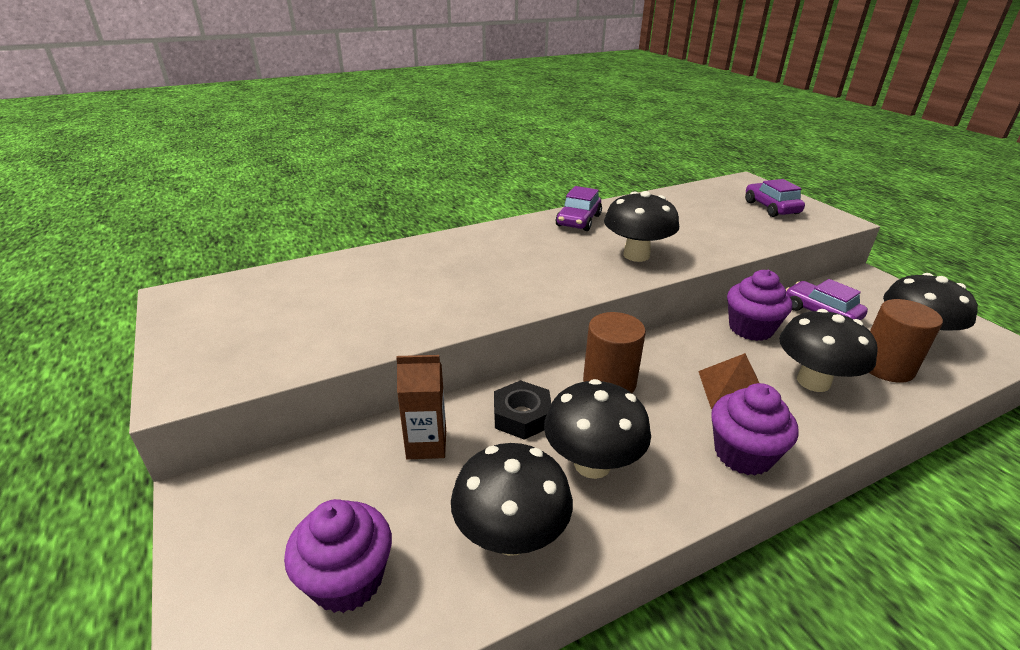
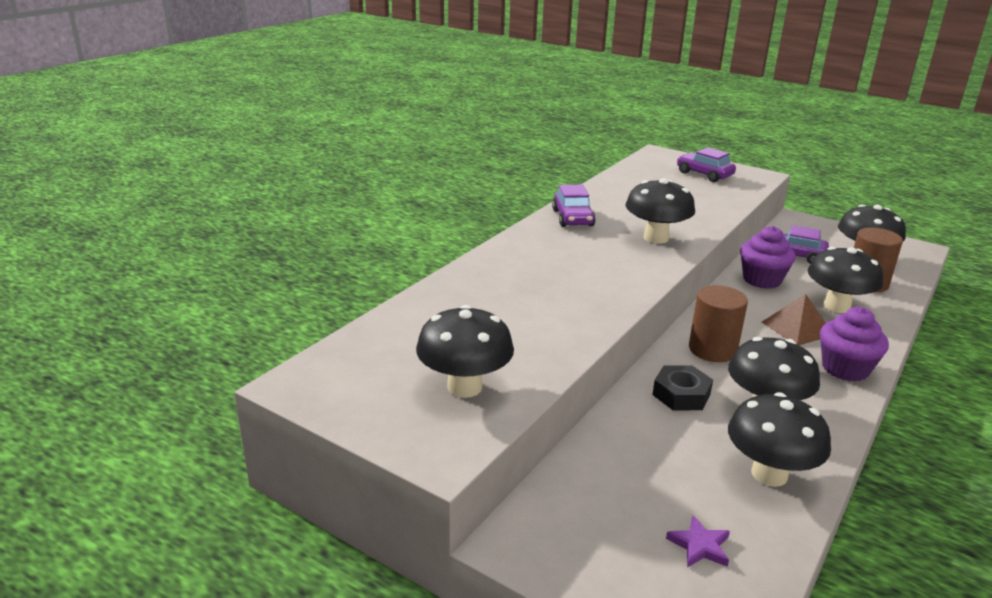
camera: 30 degrees left, 5 degrees down
(282, 338) = (464, 387): none -> black mushroom
(347, 579) = (700, 546): purple cupcake -> purple star
(426, 445) = (638, 440): brown carton -> none

